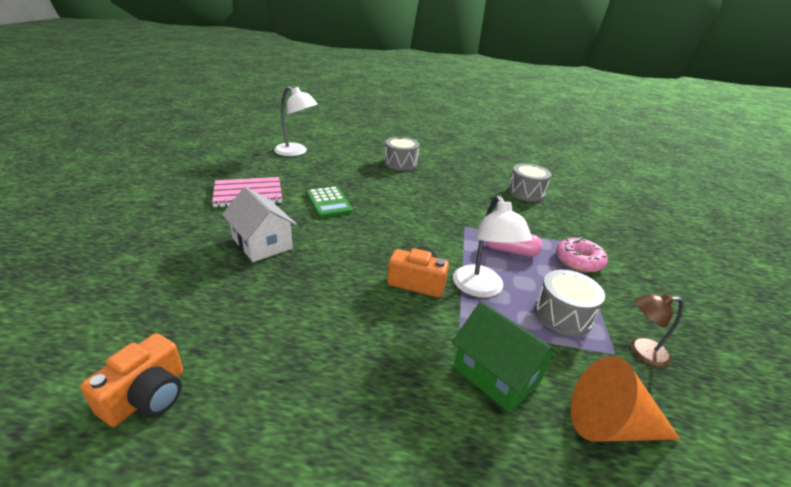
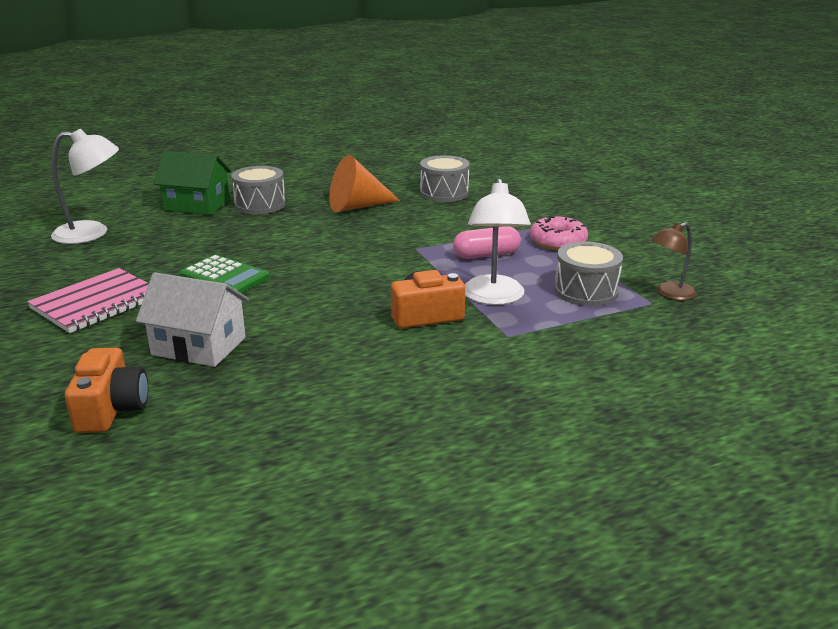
camera: 30 degrees left, 5 degrees down
(147, 396) = (270, 513): orange camera -> orange camera (111, 409)
(481, 289) = (494, 298): white lamp -> white lamp turned 45 degrees clockwise
(497, 374) = (576, 355): green house -> green house (197, 205)
(610, 425) = (689, 351): orange cone -> orange cone (357, 206)

